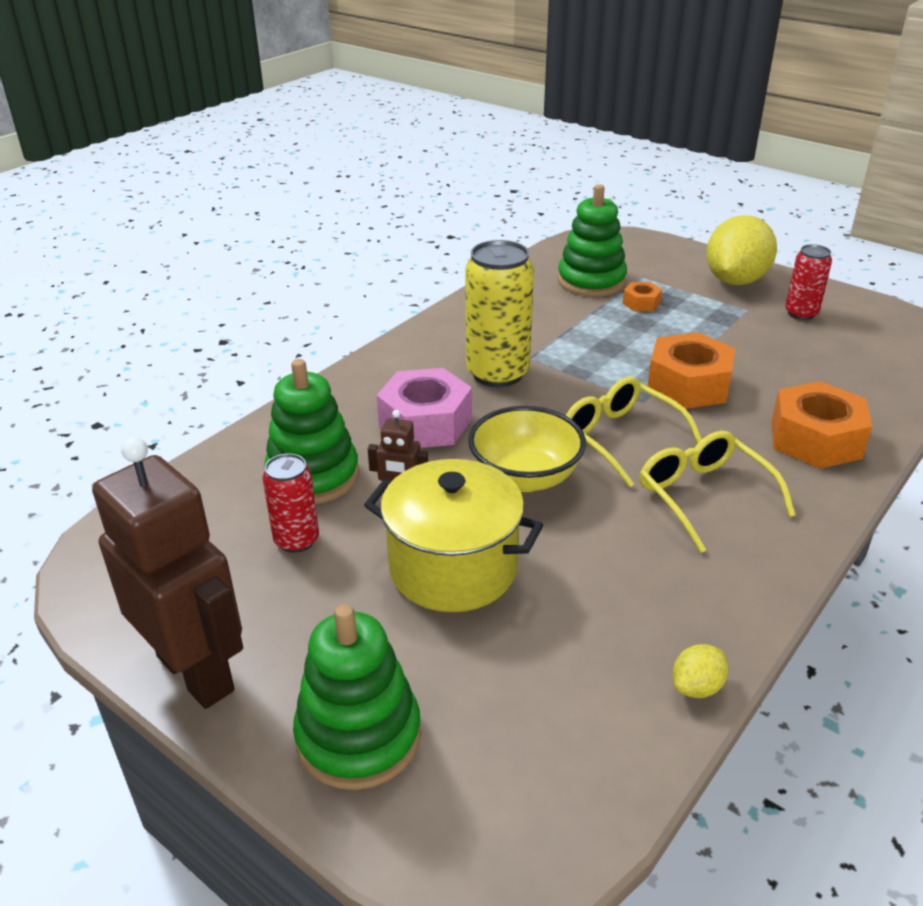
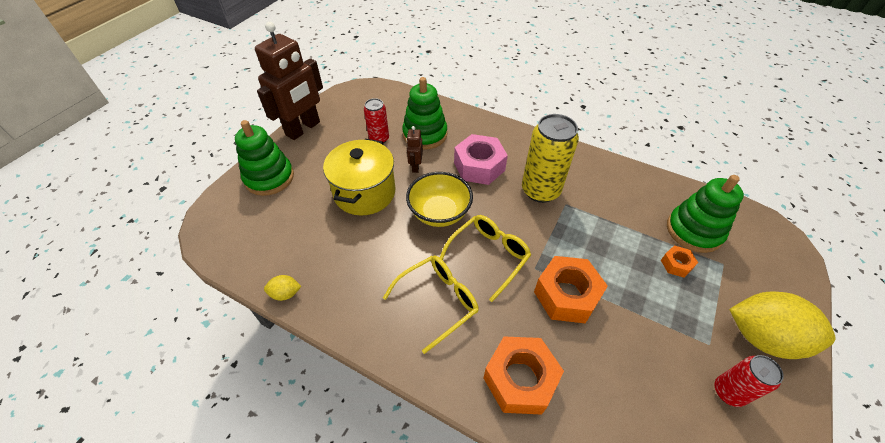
camera: 80 degrees right, 15 degrees up
(697, 687) = (285, 293): yellow lemon -> yellow lemon turned 45 degrees counterclockwise

